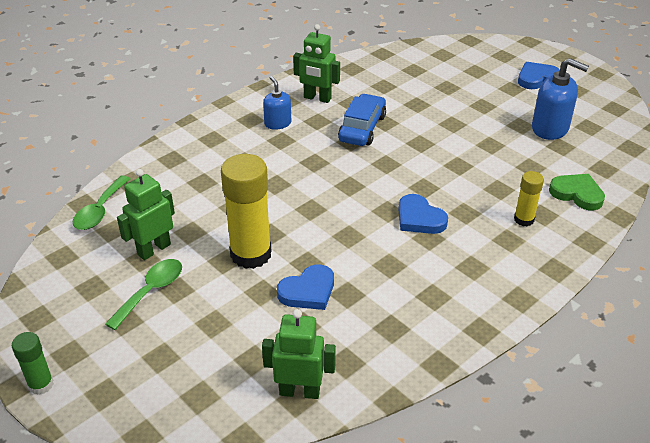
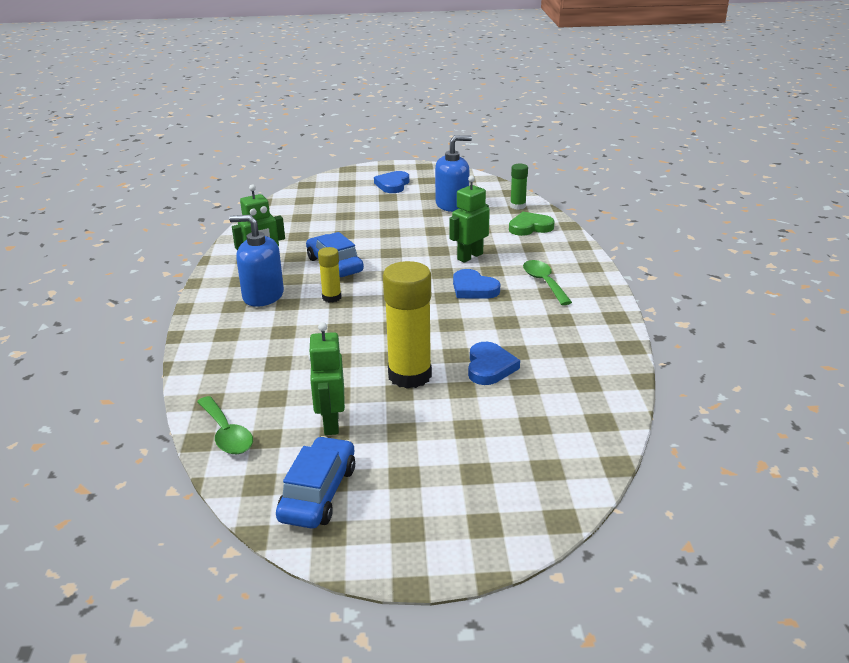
camera: 50 degrees left, 10 degrees down
(41, 384) = (428, 562): green glue stick -> green glue stick (518, 206)
(73, 289) = (318, 493): none -> blue car
(151, 291) = (385, 446): green spoon -> green spoon (544, 282)
(277, 123) = (263, 296): blue soap dispenser -> blue soap dispenser, size x1.62
(299, 391) = (594, 416): green robot -> green robot (469, 256)
(419, 218) = (473, 289): blue heart -> blue heart turned 45 degrees clockwise
(524, 219) = (529, 254): yellow glue stick -> yellow glue stick (331, 297)

